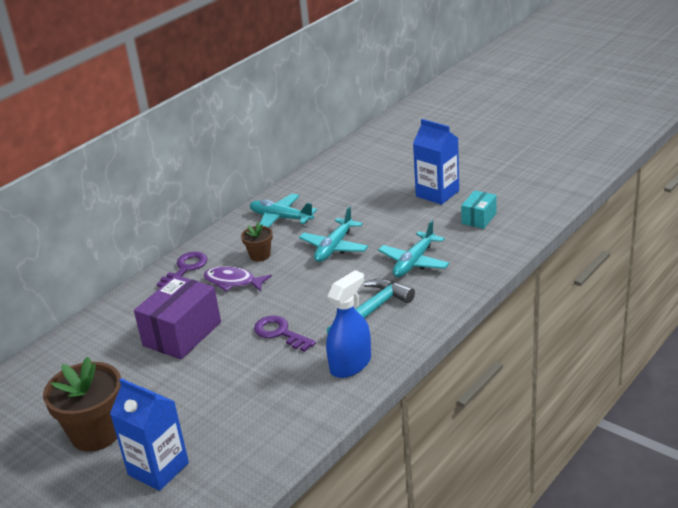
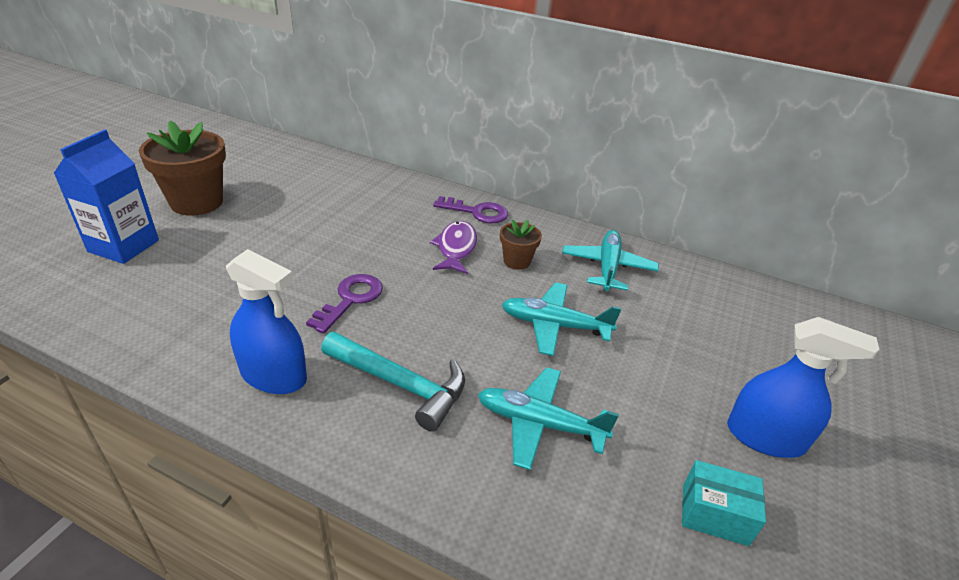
camera: 70 degrees right, 5 degrees up
(182, 334) = (353, 227): purple box -> none
(437, 193) = (765, 437): blue carton -> blue spray bottle

